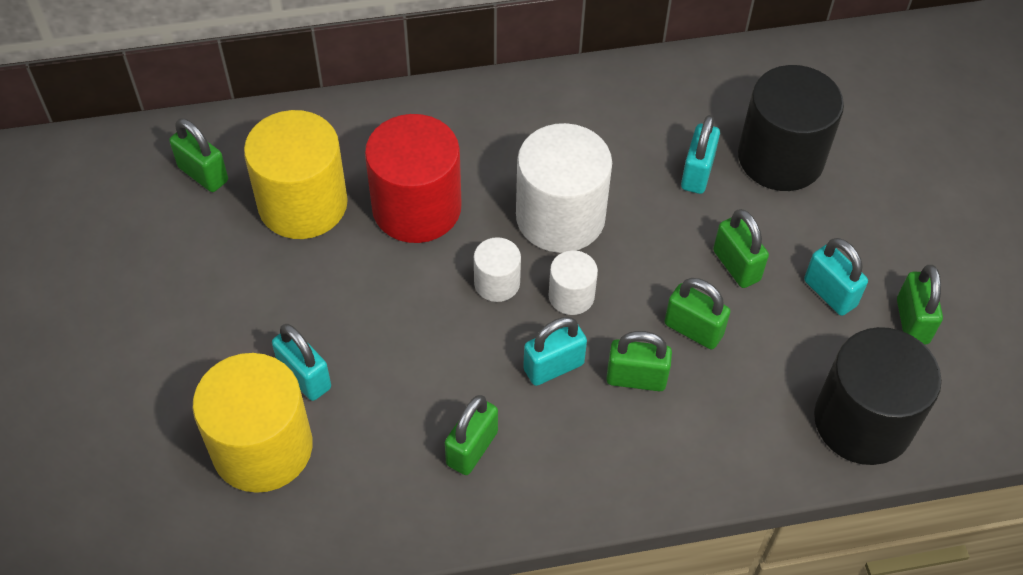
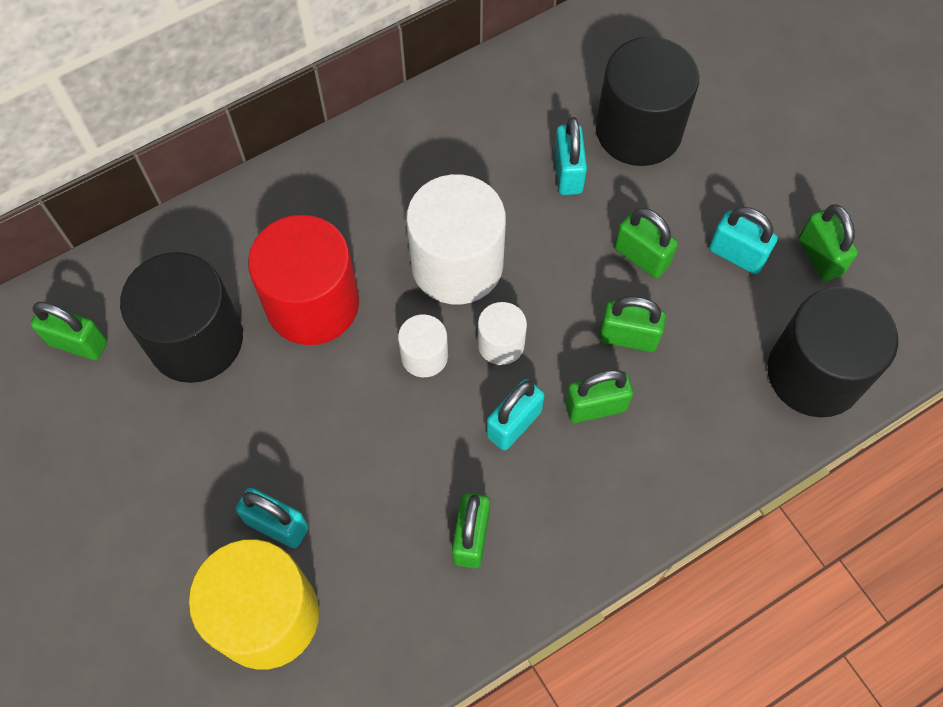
camera: 20 degrees left, 10 degrees up
(303, 204) = (196, 340): yellow cylinder -> black cylinder

